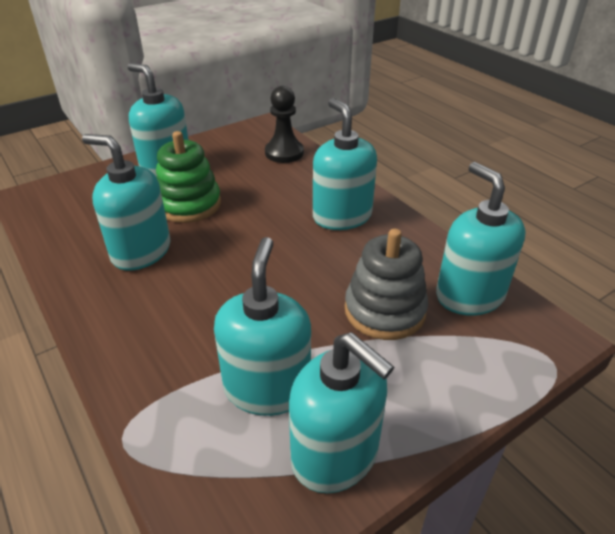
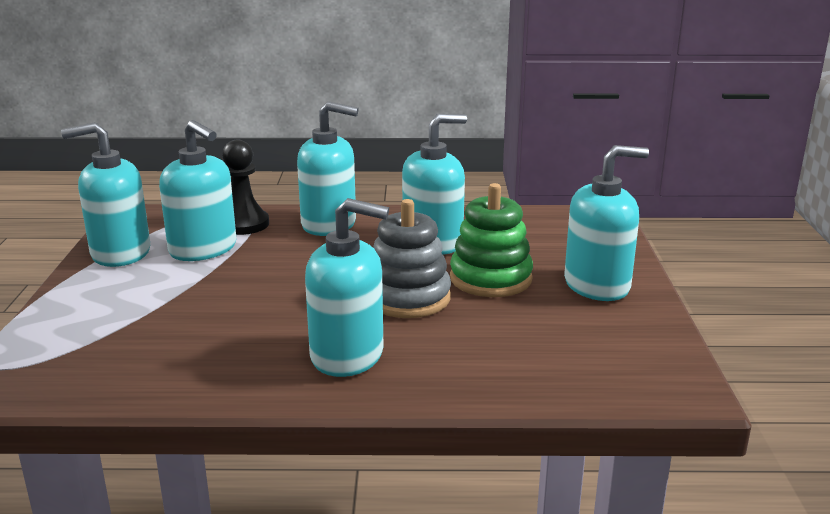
camera: 125 degrees right, 15 degrees down
(284, 153) = (560, 374): black pawn -> black pawn (244, 224)
(384, 310) = (183, 317): grey stacking toy -> grey stacking toy (407, 298)
(469, 295) = (117, 369): turquoise soap dispenser -> turquoise soap dispenser (329, 224)

